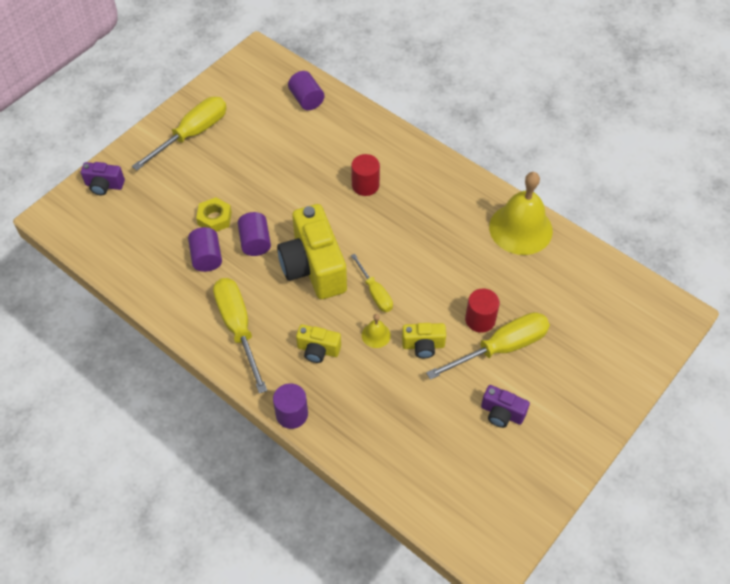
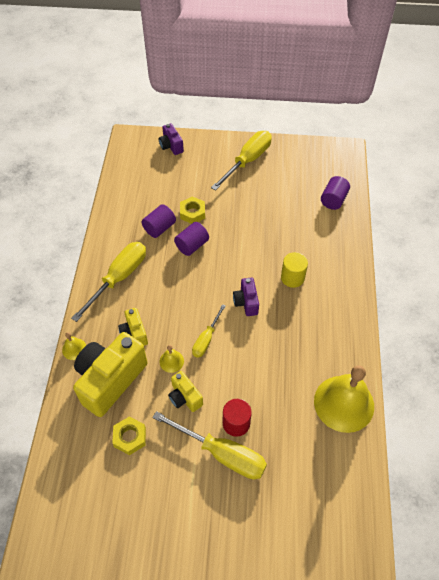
camera: 55 degrees right, 0 degrees up
(192, 134) = (247, 161): yellow screwdriver -> yellow screwdriver turned 60 degrees counterclockwise
(292, 414) = (74, 349): purple cylinder -> yellow bell
(313, 267) = (198, 290): yellow camera -> yellow camera (110, 380)
(365, 185) = (292, 278): red cylinder -> yellow cylinder
(430, 414) = (130, 437): none -> yellow nut
(502, 413) = (164, 488): purple camera -> purple camera (246, 302)

